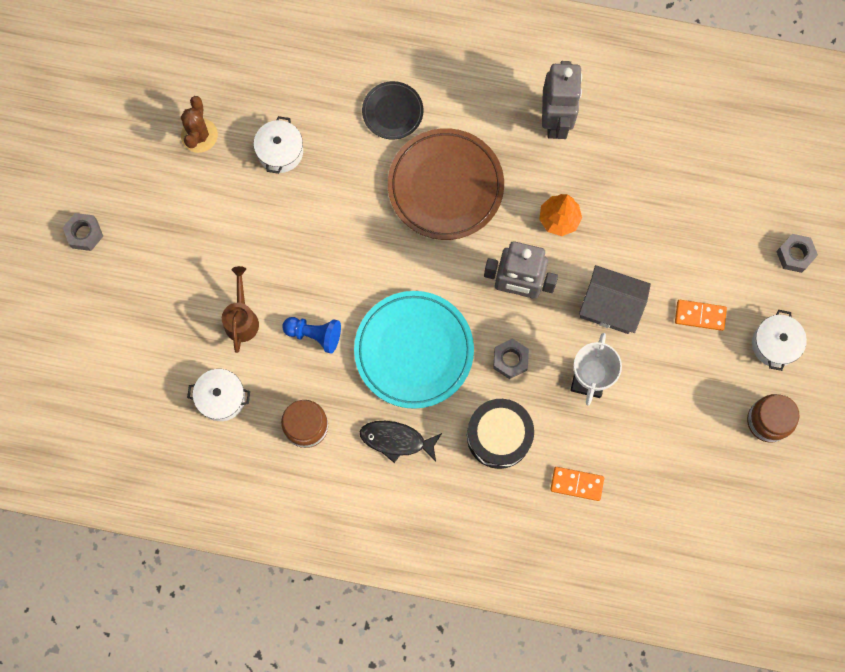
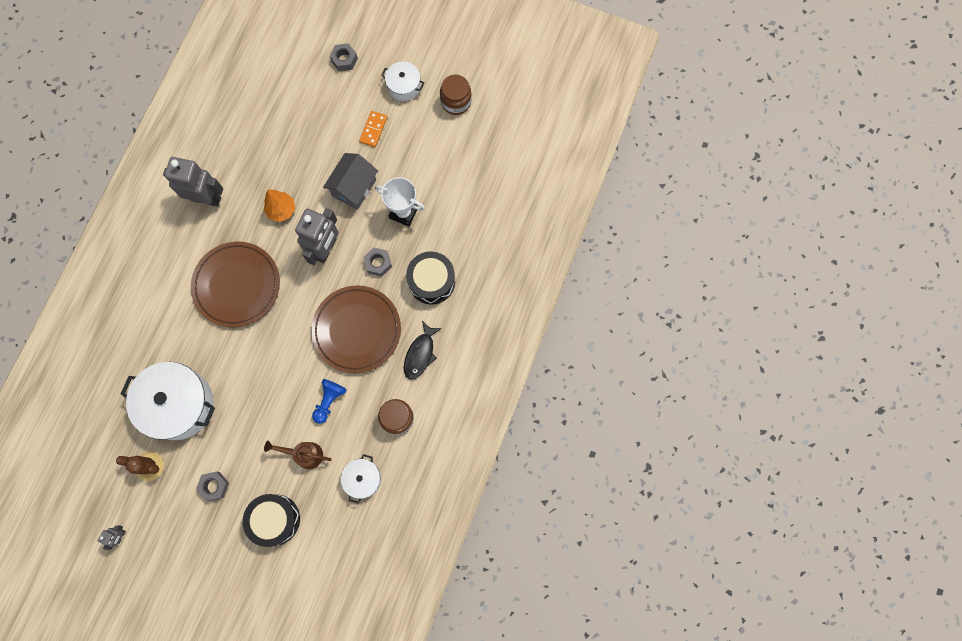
camera: 80 degrees left, 0 degrees up
(84, 234) = (208, 570): grey nut -> grey nut (214, 486)
(111, 123) = (120, 536): none -> grey robot
(156, 300) = (275, 519): none -> black drum
(280, 151) = (178, 404): white pot -> white pot, size x1.98
(392, 112) = (168, 314): black plate -> none
(414, 351) = (357, 330): turquoise plate -> brown plate
(577, 484) = (475, 234): orange domino -> none

